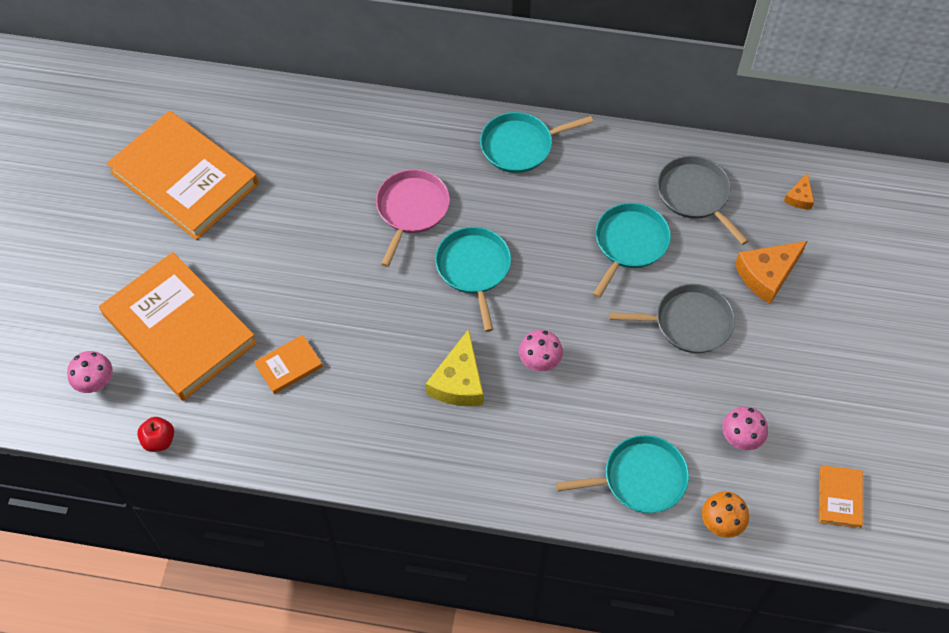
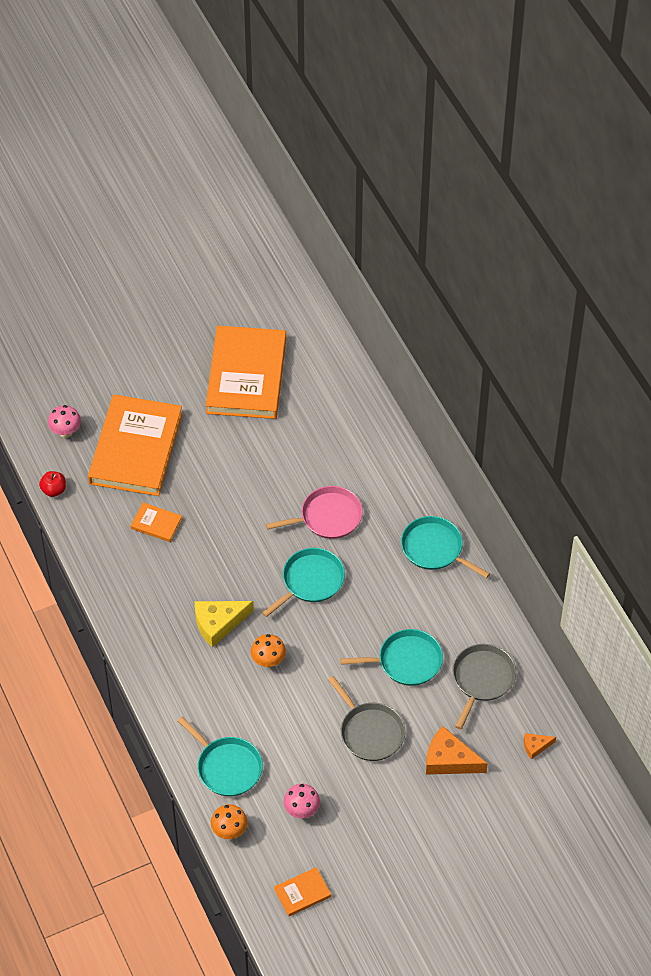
camera: 55 degrees right, 5 degrees down
(539, 362) = (268, 661): pink mushroom -> orange mushroom

